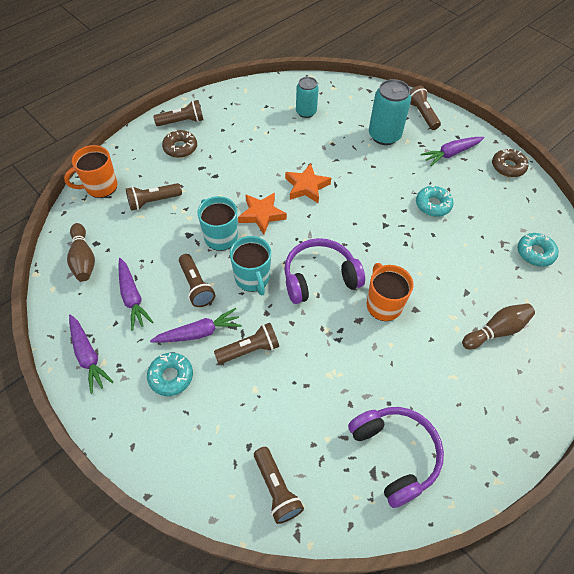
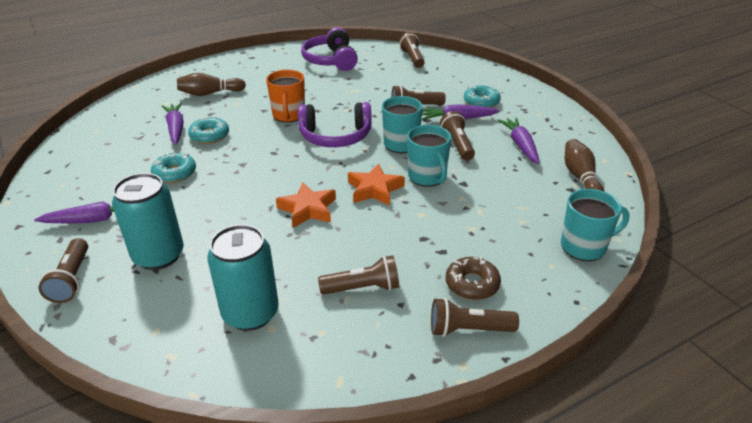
camera: 165 degrees left, 20 degrees down
(88, 356) = (553, 118): purple carrot -> purple carrot (176, 128)
(100, 187) = (584, 246): orange mug -> turquoise mug
(153, 201) = (508, 220): brown flashlight -> brown flashlight (363, 288)
(306, 112) = (250, 313): turquoise can -> turquoise can, size x1.55
(508, 167) = (44, 196): brown donut -> none
(535, 253) = (119, 127): turquoise donut -> turquoise donut (209, 135)

